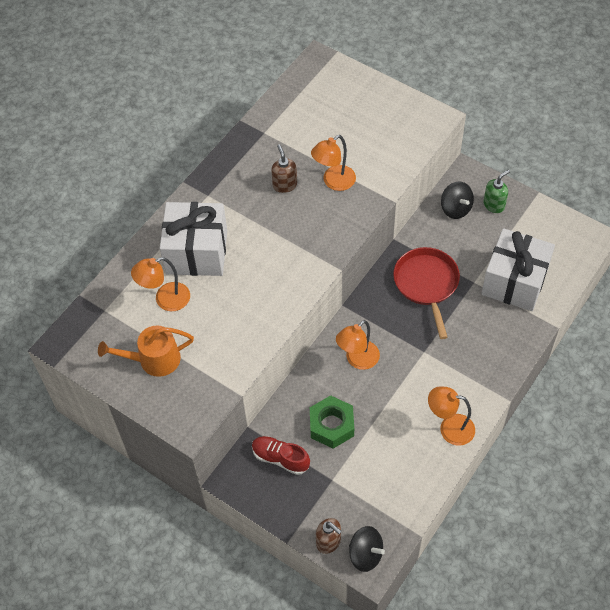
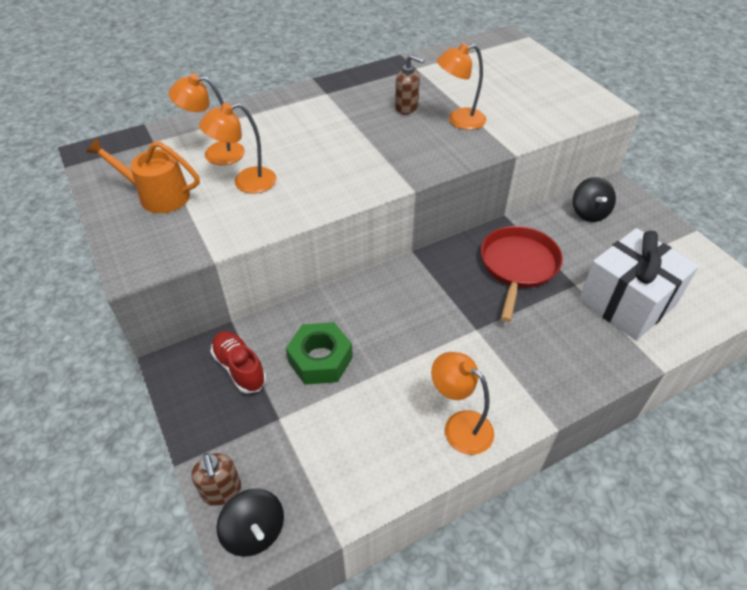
camera: 25 degrees right, 10 degrees down
(196, 252) = (279, 128): white gift -> none
(284, 185) = (406, 108): brown soap dispenser -> brown soap dispenser turned 105 degrees clockwise
(357, 360) = (394, 307): orange lamp -> orange lamp (246, 182)
(494, 205) = (636, 224): green soap dispenser -> none

